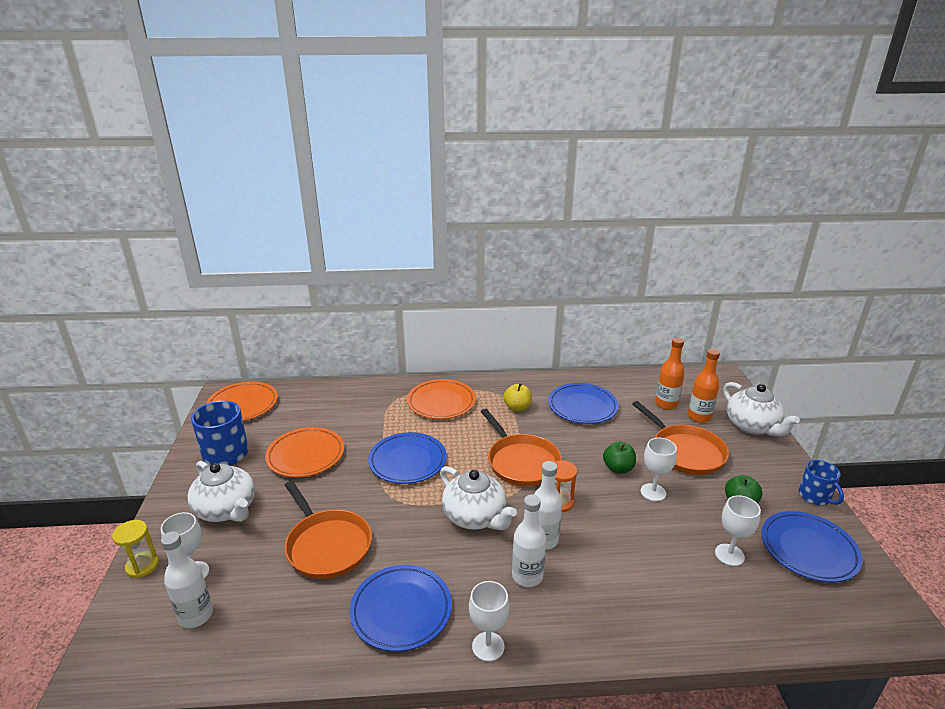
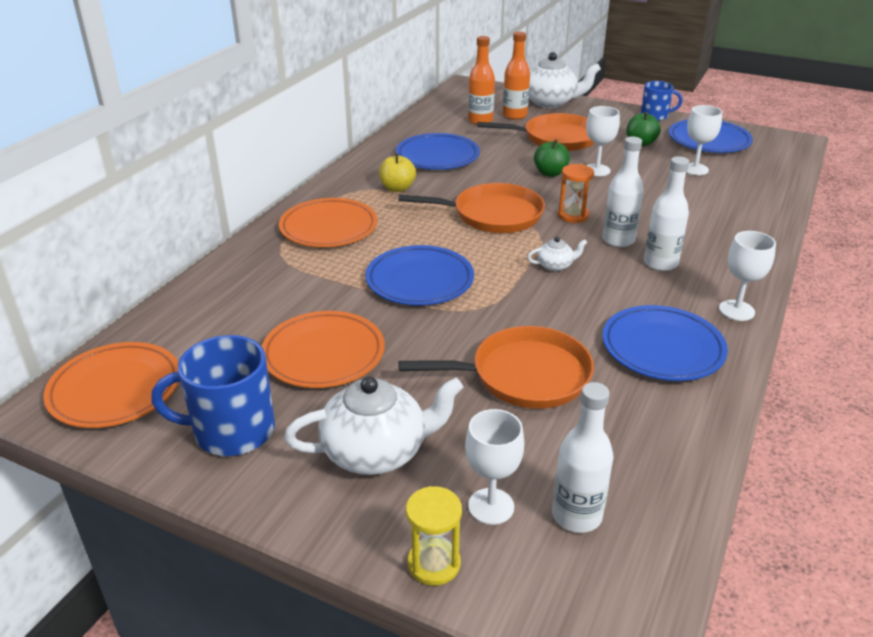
camera: 60 degrees left, 5 degrees up
(475, 517) = (555, 265): white teapot -> white teapot, size x0.47

